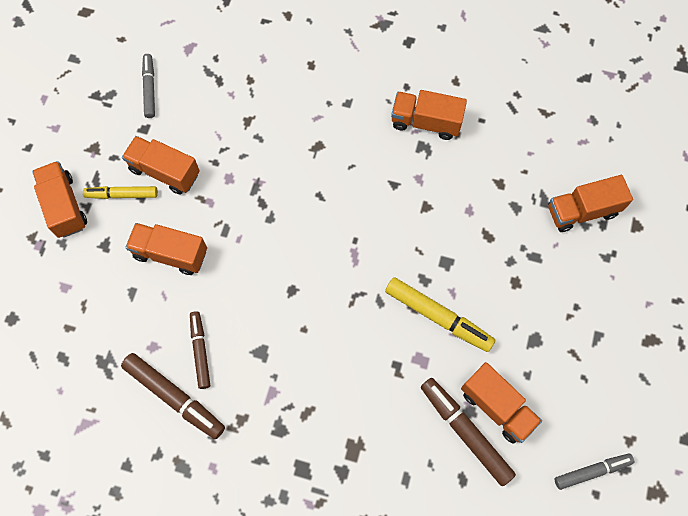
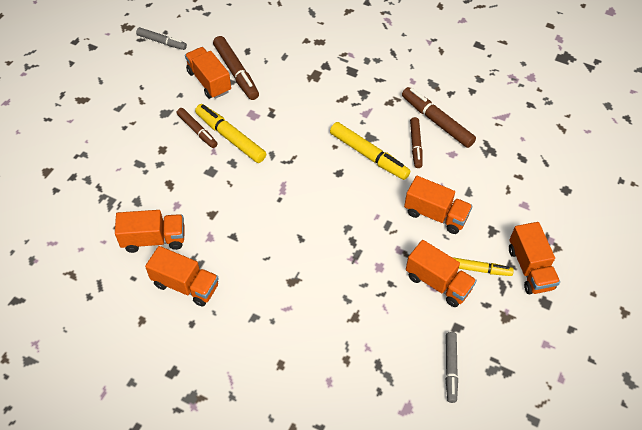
camera: 170 degrees left, 15 degrees down
(258, 323) = (369, 155): none -> yellow marker
(483, 319) = (197, 131): none -> brown marker
(582, 211) = (84, 189): orange truck -> orange truck (154, 239)
(592, 471) = (162, 42): grey marker -> grey marker turned 150 degrees counterclockwise

